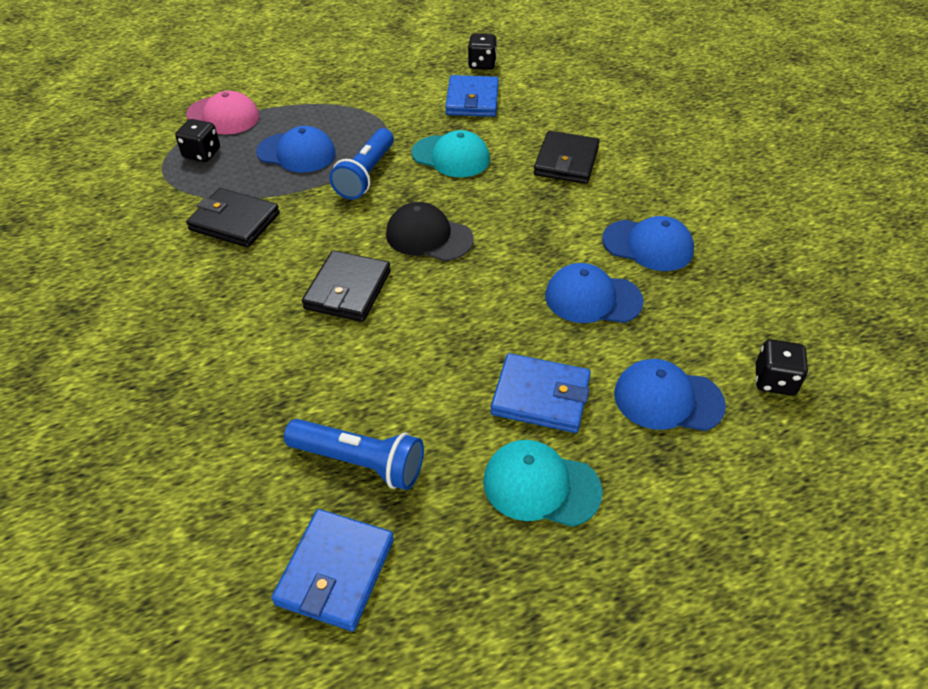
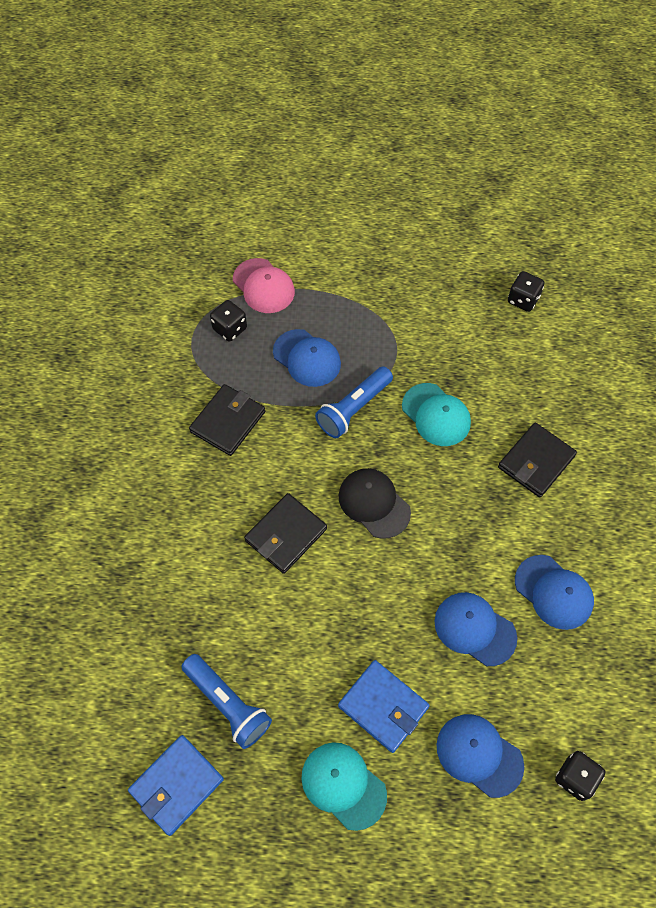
camera: 25 degrees right, 15 degrees up
(234, 221) = (228, 422): black wallet -> black wallet turned 75 degrees clockwise
(472, 100) = (490, 347): blue wallet -> none

